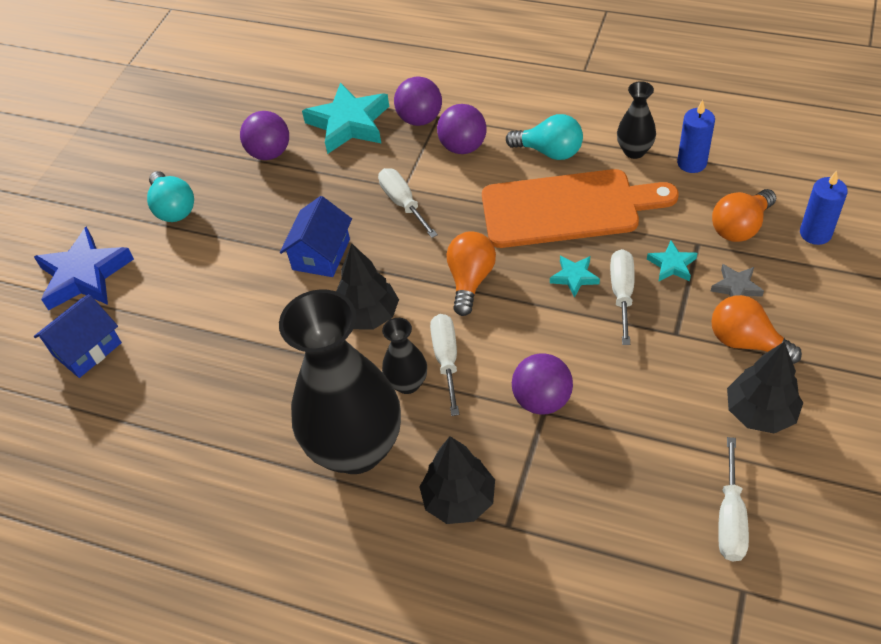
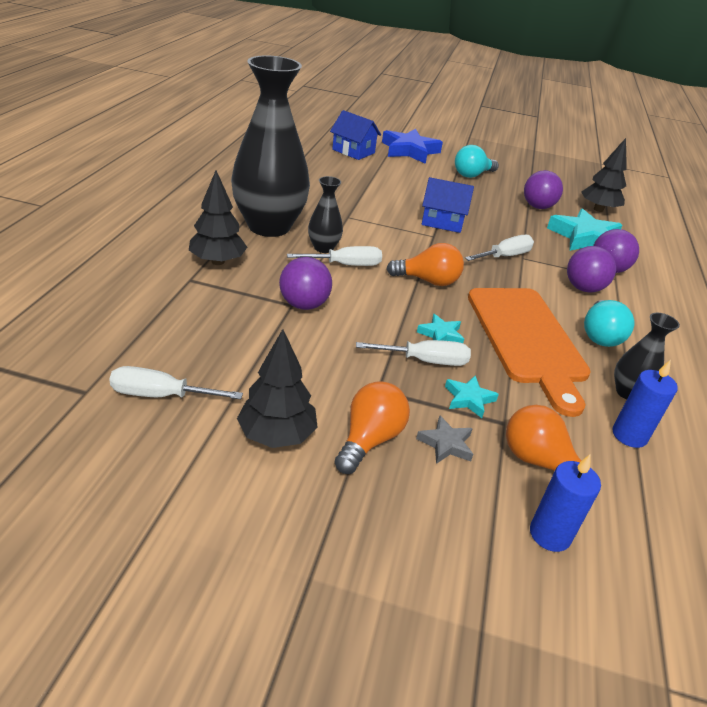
camera: 75 degrees right, 15 degrees down
(368, 316) = (386, 236): black tree -> black tree (598, 209)

